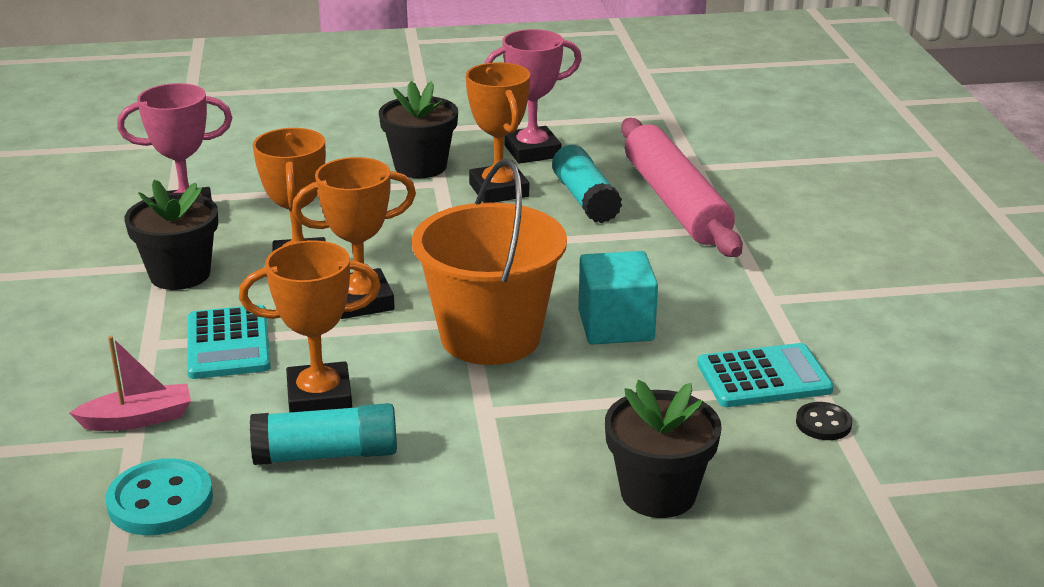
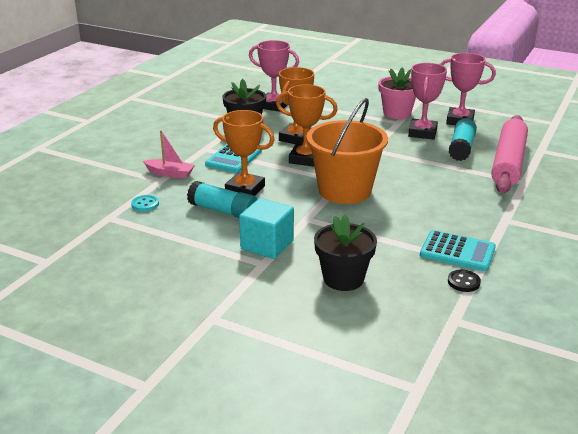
camera: 35 degrees right, 0 degrees up
(160, 501) = (145, 204): turquoise button -> turquoise button, size x0.57
(420, 166) = (397, 113): black flower pot -> pink flower pot
(499, 190) = (422, 133): orange trophy -> pink trophy
(616, 326) = (409, 205): turquoise cube -> turquoise cube (267, 245)

